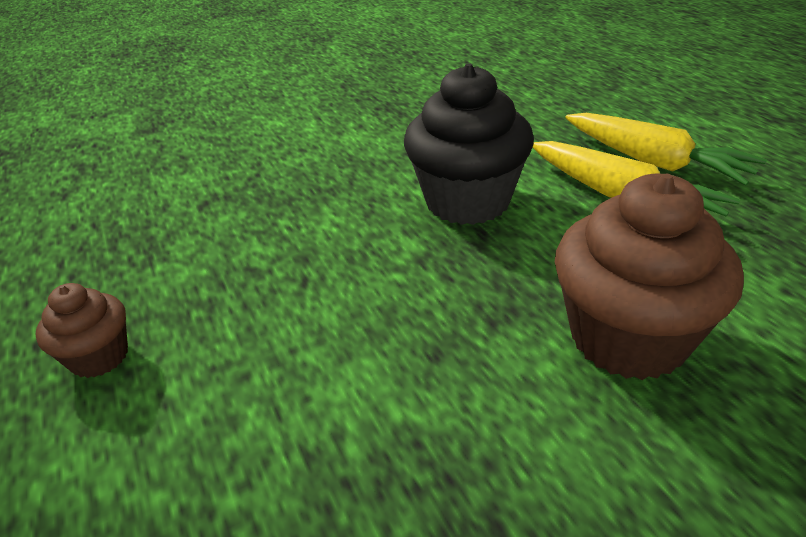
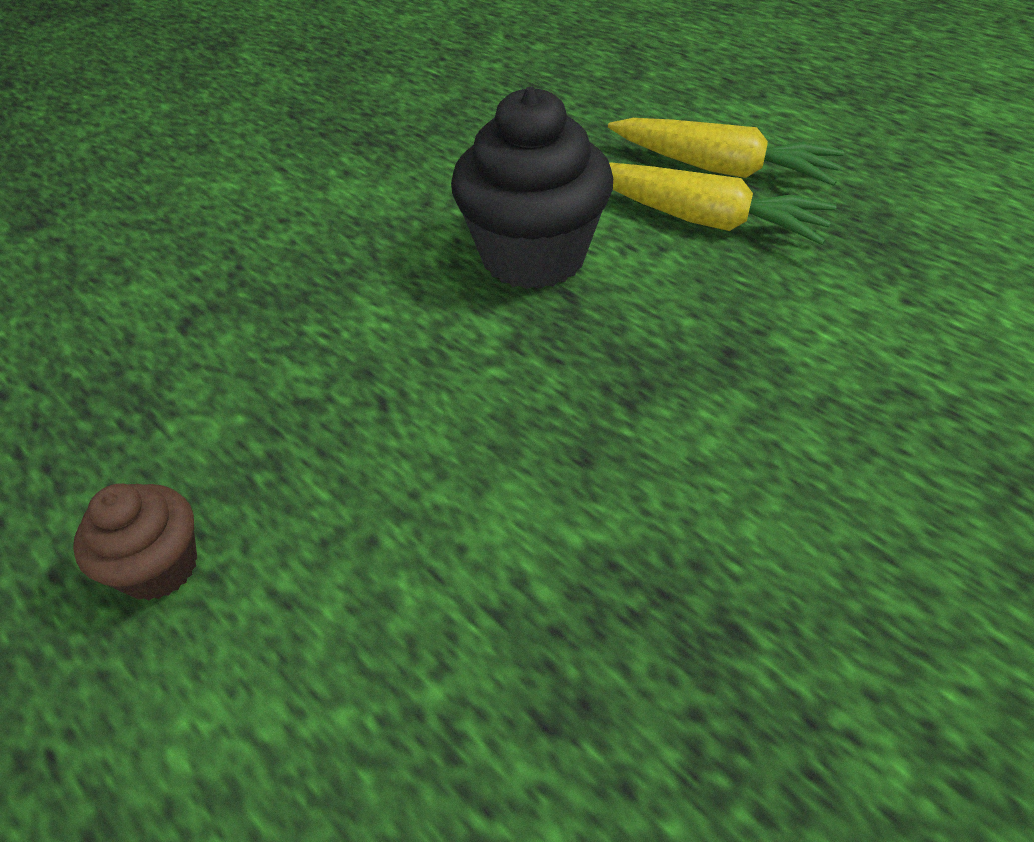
camera: 20 degrees left, 10 degrees up
(628, 337) = (777, 388): brown cupcake -> none

